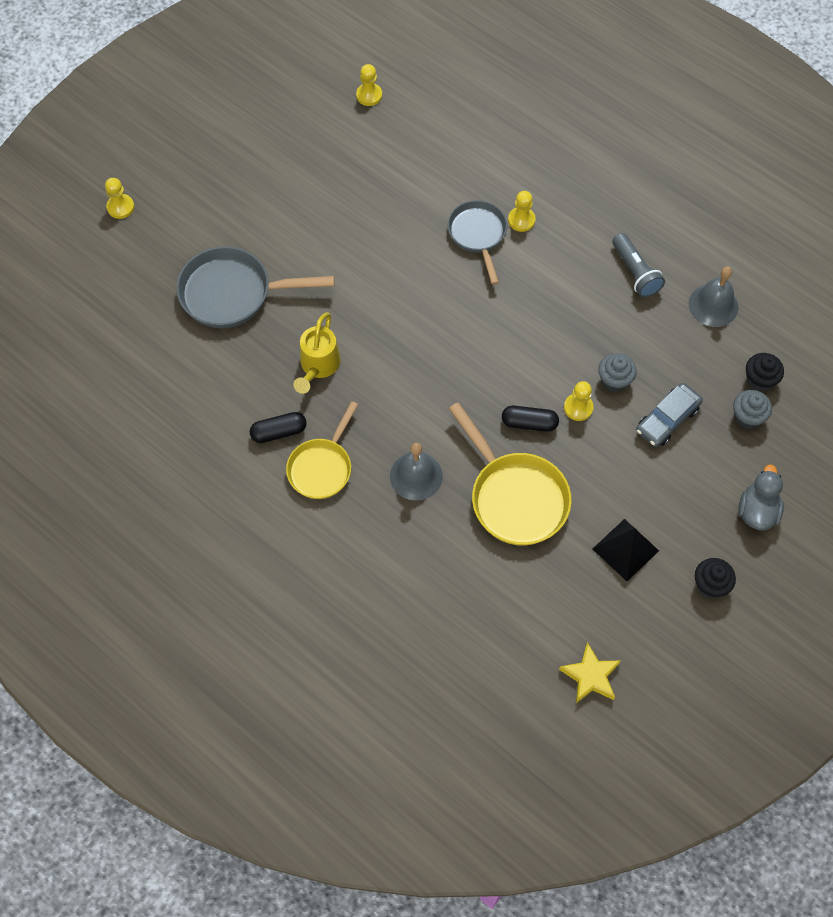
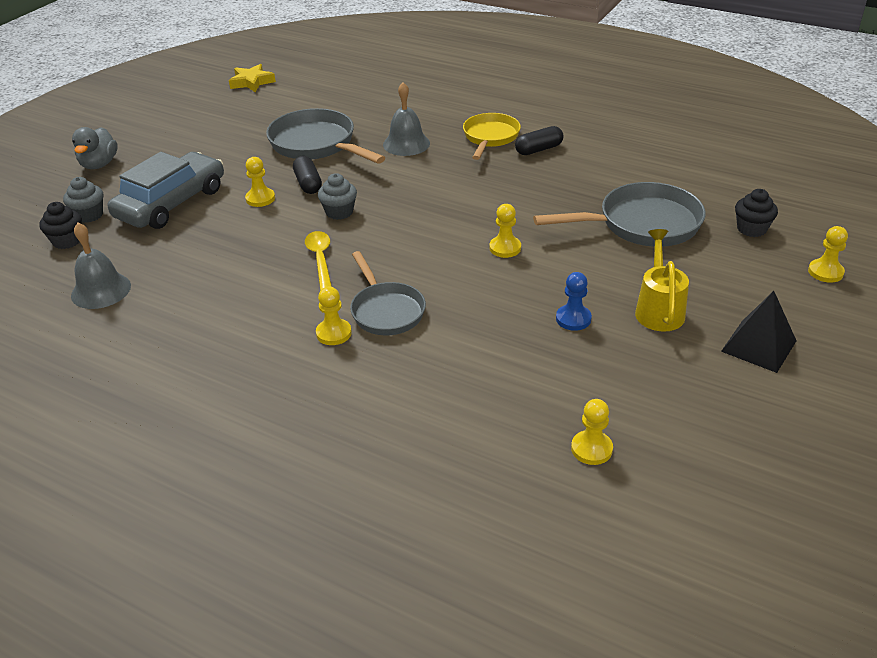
camera: 170 degrees right, 25 degrees down
(318, 366) = (524, 190): yellow watering can -> yellow watering can (658, 310)
(337, 199) = (573, 319): none -> blue pawn
(363, 287) = (505, 248): none -> yellow pawn
(515, 497) = (317, 144): yellow pan -> grey pan
(525, 304) = (320, 260): none -> yellow spoon
(529, 423) = (308, 184): black capsule -> black capsule turned 75 degrees clockwise
(614, 380) = (222, 220): grey cupcake -> grey cupcake (339, 212)
(625, 549) = (220, 133): black pyramid -> black pyramid (758, 346)
(635, 273) = (190, 305): grey flashlight -> none
(667, 419) = (171, 203): grey car -> grey car, size x1.63
(710, 585) = (151, 126): black cupcake -> black cupcake (751, 229)

